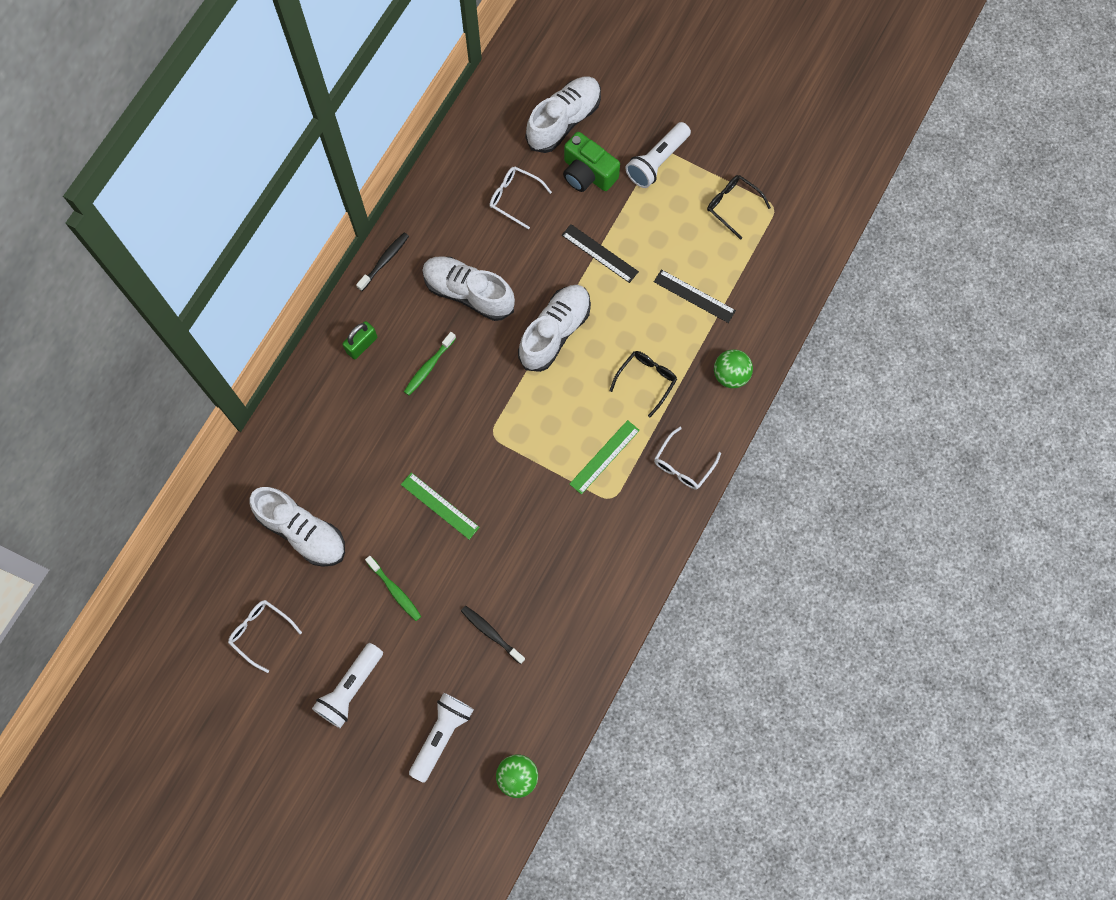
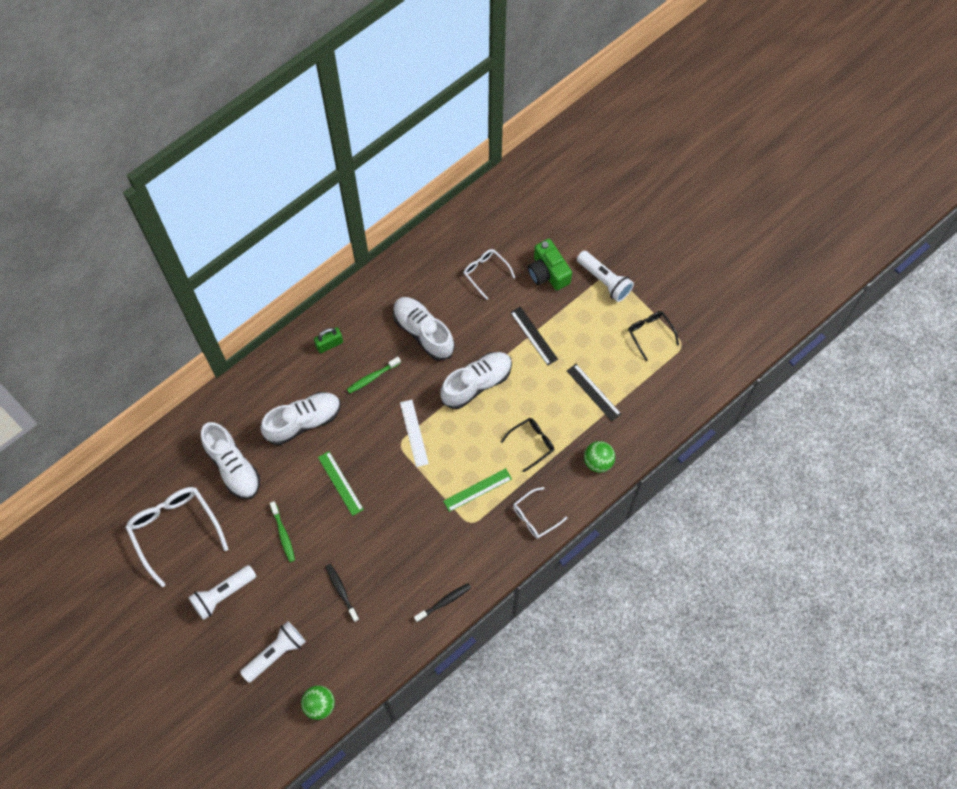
camera: 20 degrees right, 5 degrees down
(260, 632) = (174, 529): white glasses -> white glasses, size x1.82
(384, 261) = (370, 287): black toothbrush -> black toothbrush (444, 602)
(504, 416) = (414, 433): none -> white ruler
(564, 121) = (545, 227): white shoe -> white shoe (303, 421)
(657, 161) = (604, 281): white flashlight -> white flashlight turned 105 degrees counterclockwise

